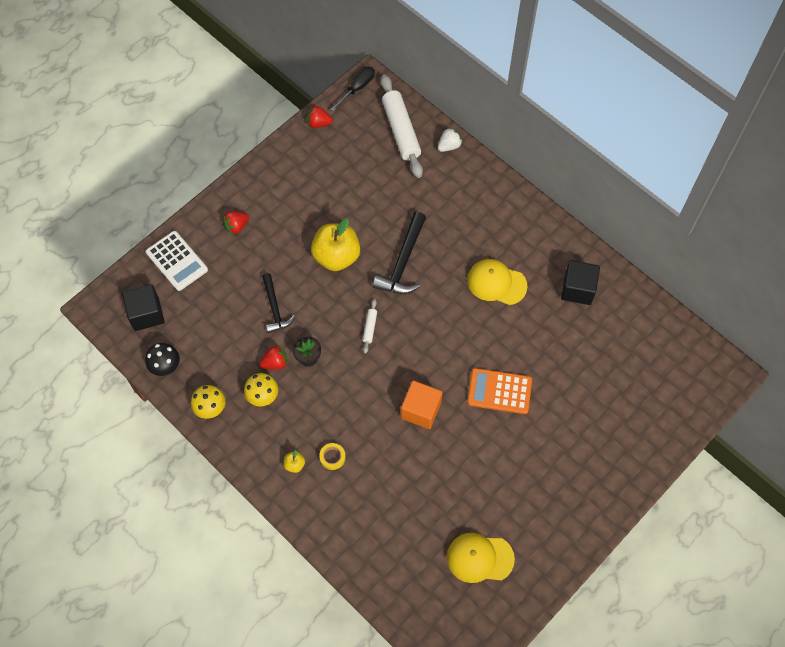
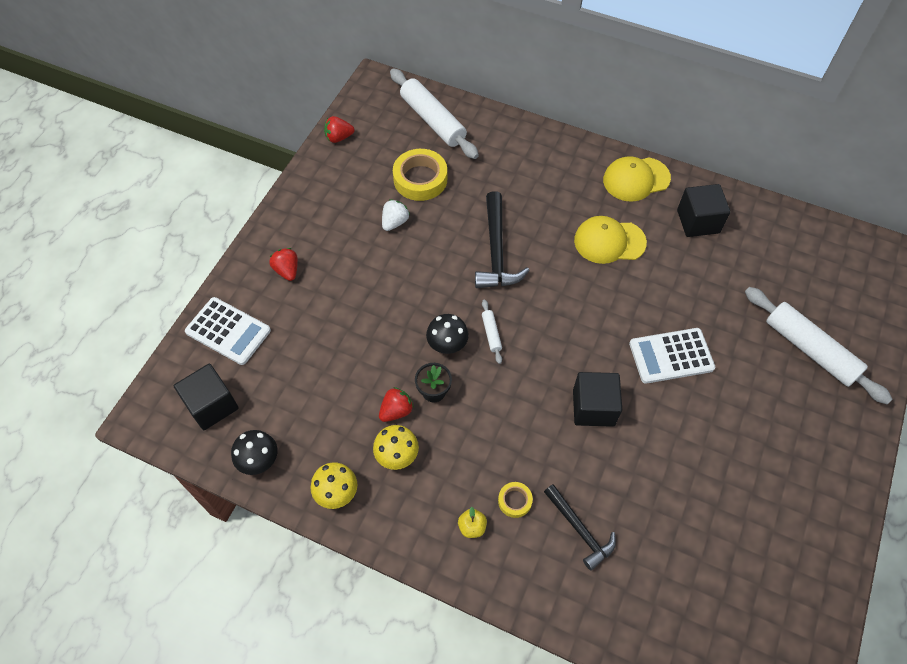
camera: 20 degrees left, 5 degrees down
(237, 226) = (287, 270): red strawberry -> red strawberry turned 120 degrees clockwise
(275, 308) = (369, 347): black hammer -> black hammer (580, 530)
(333, 325) = (447, 344): none -> black mushroom
(336, 256) = (418, 268): yellow apple -> none
(357, 88) = (367, 92): black screwdriver -> none
(369, 181) = (420, 179): none -> yellow tape
(421, 410) = (593, 407): orange cube -> black cube
(449, 146) = (491, 121): white strawberry -> white strawberry (395, 222)
(479, 558) = (748, 561): yellow cap -> yellow cap (636, 179)
(499, 391) = (671, 356): orange calculator -> white calculator
(611, 423) = (810, 350): none -> white rolling pin

